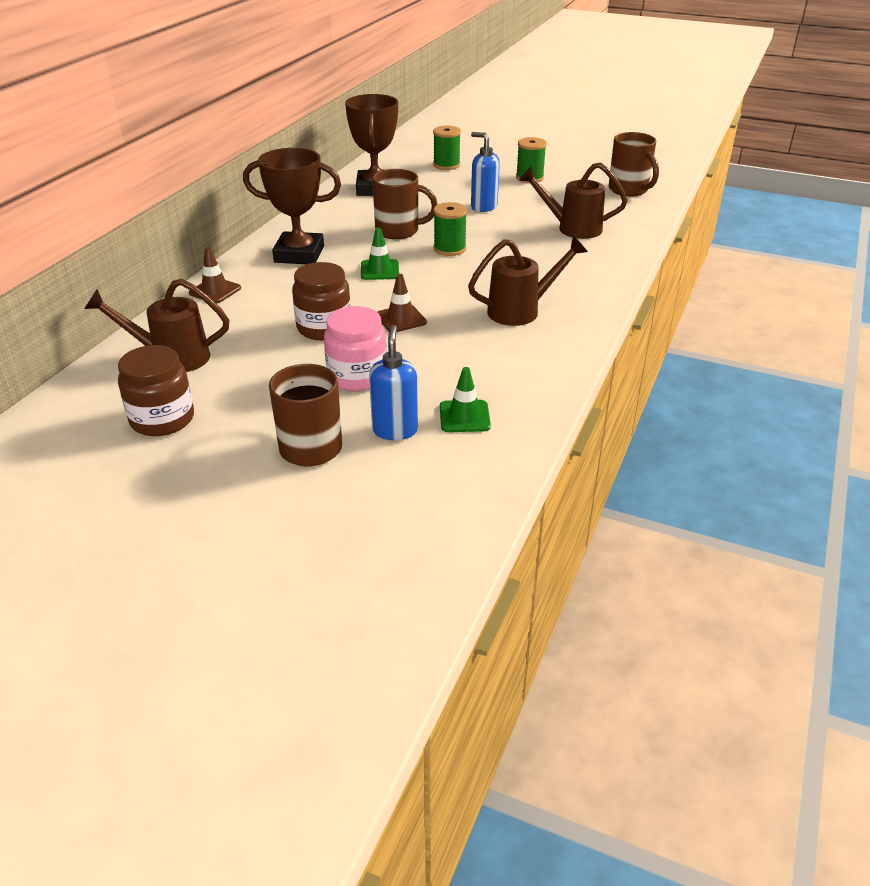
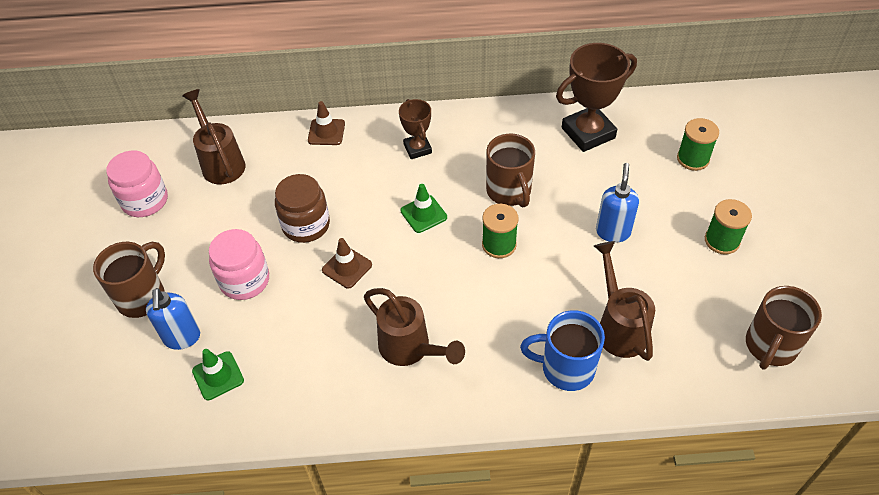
camera: 65 degrees right, 15 degrees up
(162, 419) = (145, 201): brown jar -> pink jar
(299, 254) = (417, 149): brown trophy -> brown trophy, size x0.57
(395, 430) = (182, 338): blue soap dispenser -> blue soap dispenser turned 105 degrees clockwise
(593, 256) = (566, 368): none -> blue mug

